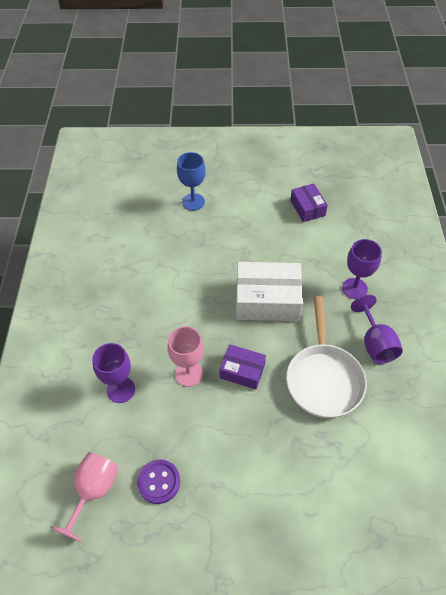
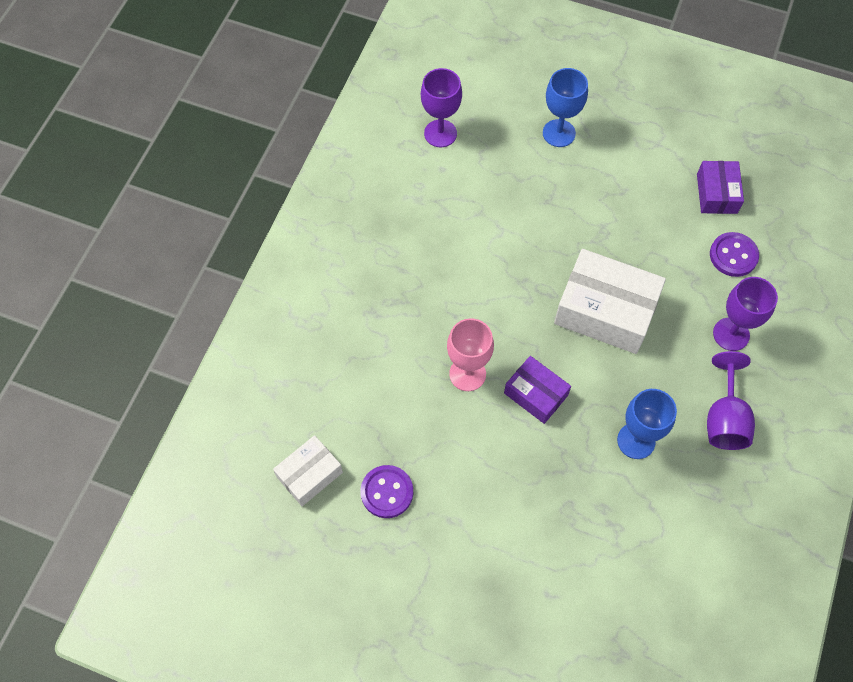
camera: 20 degrees right, 10 degrees up
(93, 491) = (309, 474): pink goblet -> white box
(121, 390) = (378, 365): purple goblet -> purple goblet (440, 133)
(323, 378) = (636, 441): white pan -> blue goblet
(334, 241) = (733, 255): none -> purple button

